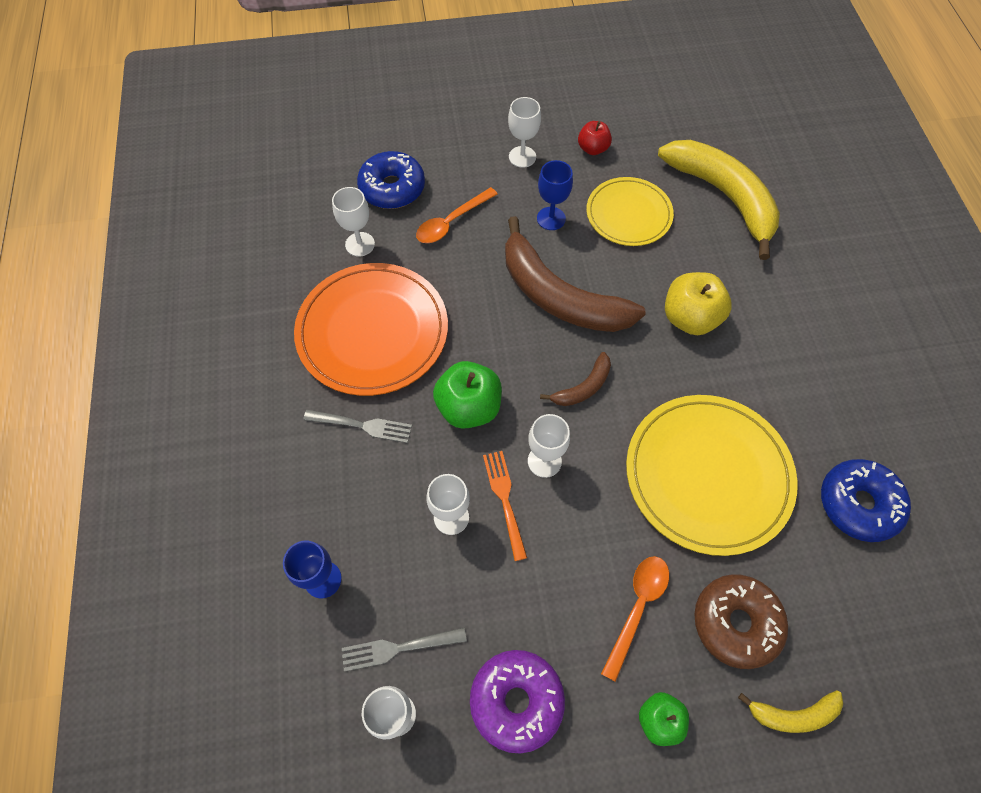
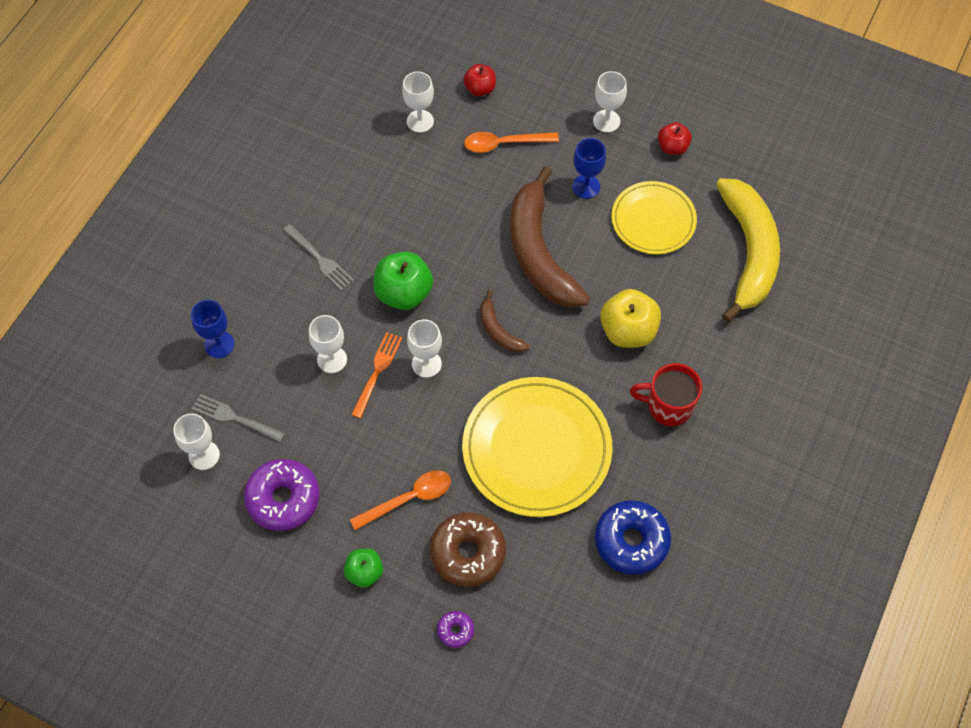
camera: 35 degrees right, 0 degrees up
(372, 331) = (378, 195): orange plate -> none
(392, 188) = (480, 89): blue donut -> red apple
(583, 387) = (499, 330): brown banana -> brown banana turned 60 degrees clockwise
(778, 362) = (668, 406): none -> red mug
(793, 714) = (455, 630): yellow banana -> purple donut

